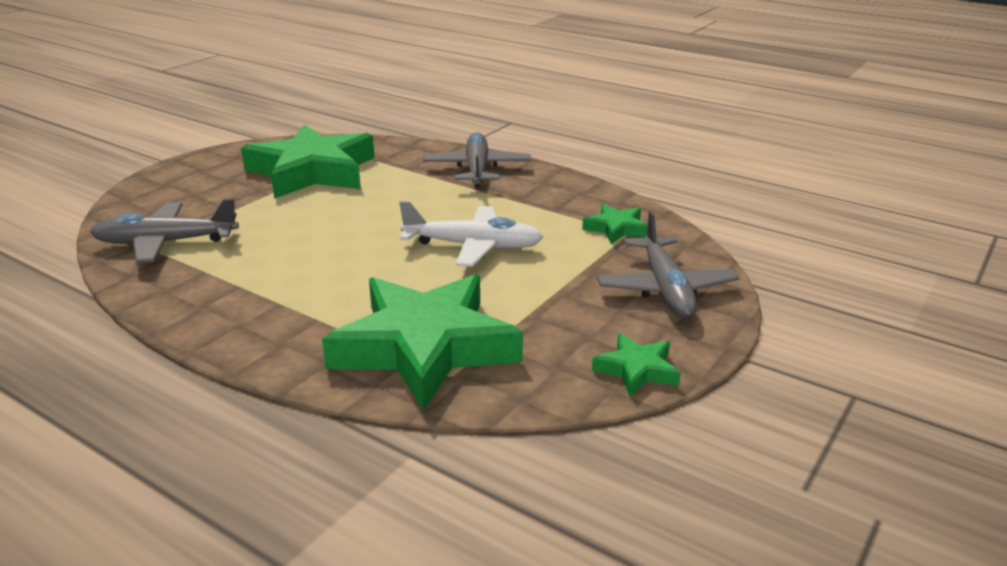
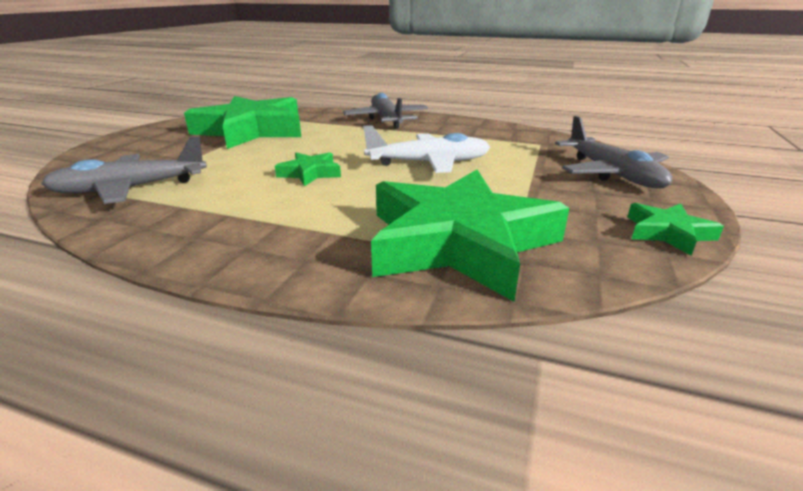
camera: 15 degrees left, 0 degrees up
(616, 228) = (528, 142): green star -> green star (310, 173)

